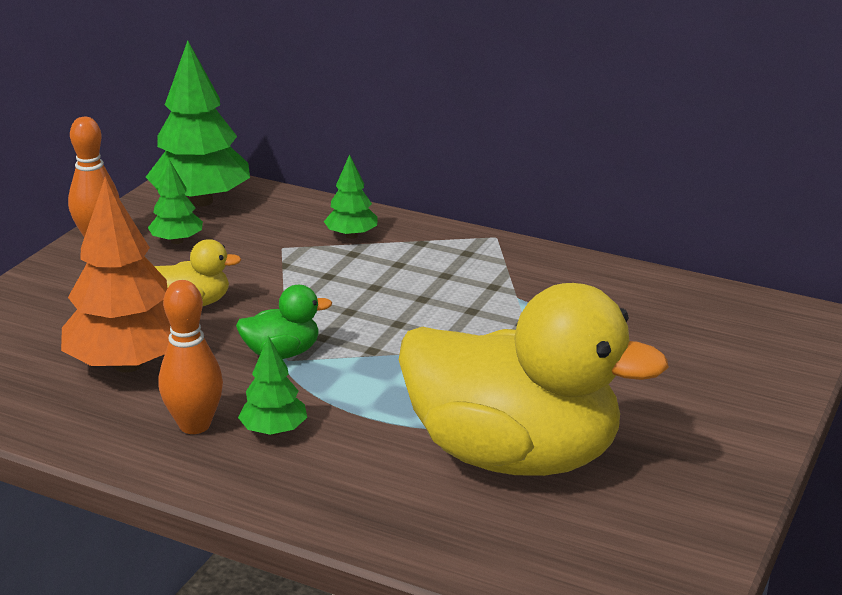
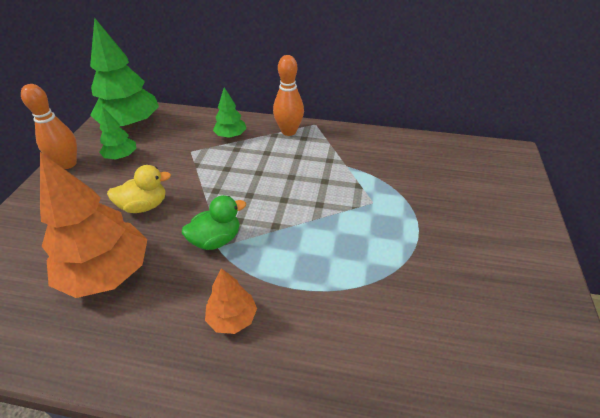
camera: 15 degrees left, 15 degrees up
(194, 425) = (171, 326): orange bowling pin -> orange bowling pin (289, 131)
(274, 431) = (232, 318): green tree -> orange tree
(514, 456) = (407, 305): yellow duck -> none

